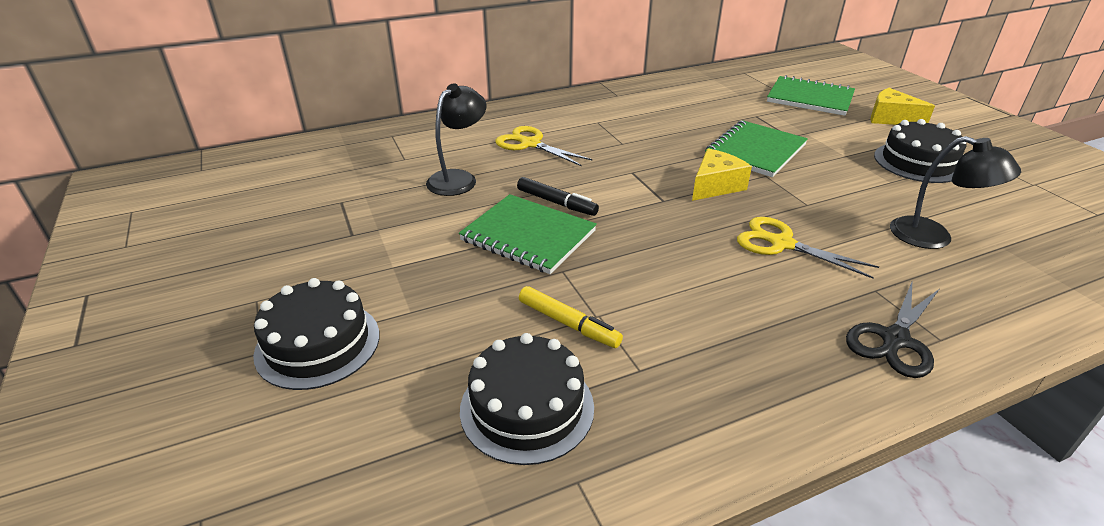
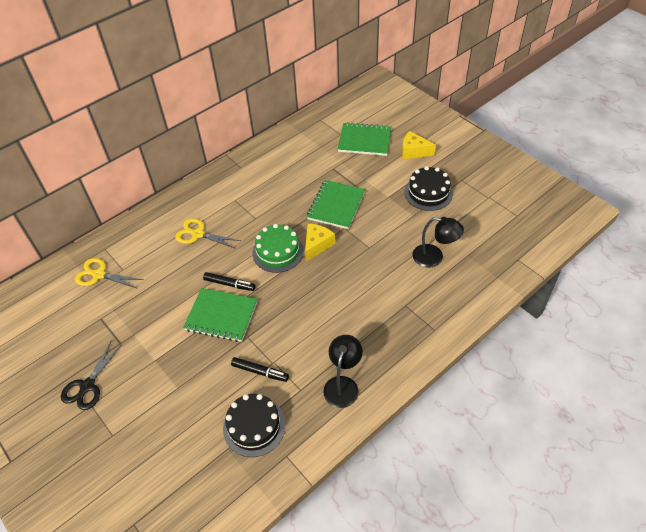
camera: 15 degrees left, 15 degrees up
(318, 344) = (139, 422): black cake -> none
(458, 178) = (164, 279): black lamp -> black lamp (343, 385)
(568, 323) = (260, 372): yellow marker -> black marker
(647, 182) = (278, 252): none -> green cake
(781, 244) = (358, 284): yellow scissors -> yellow scissors (99, 275)
(894, 339) = (414, 336): black scissors -> black scissors (87, 386)

